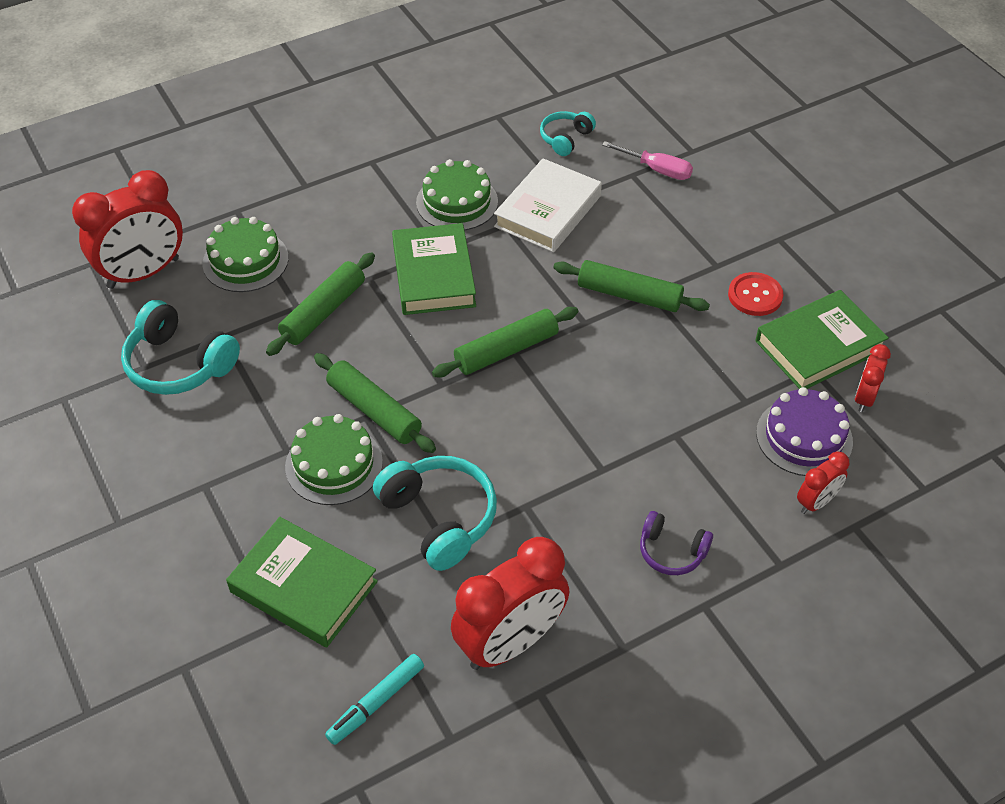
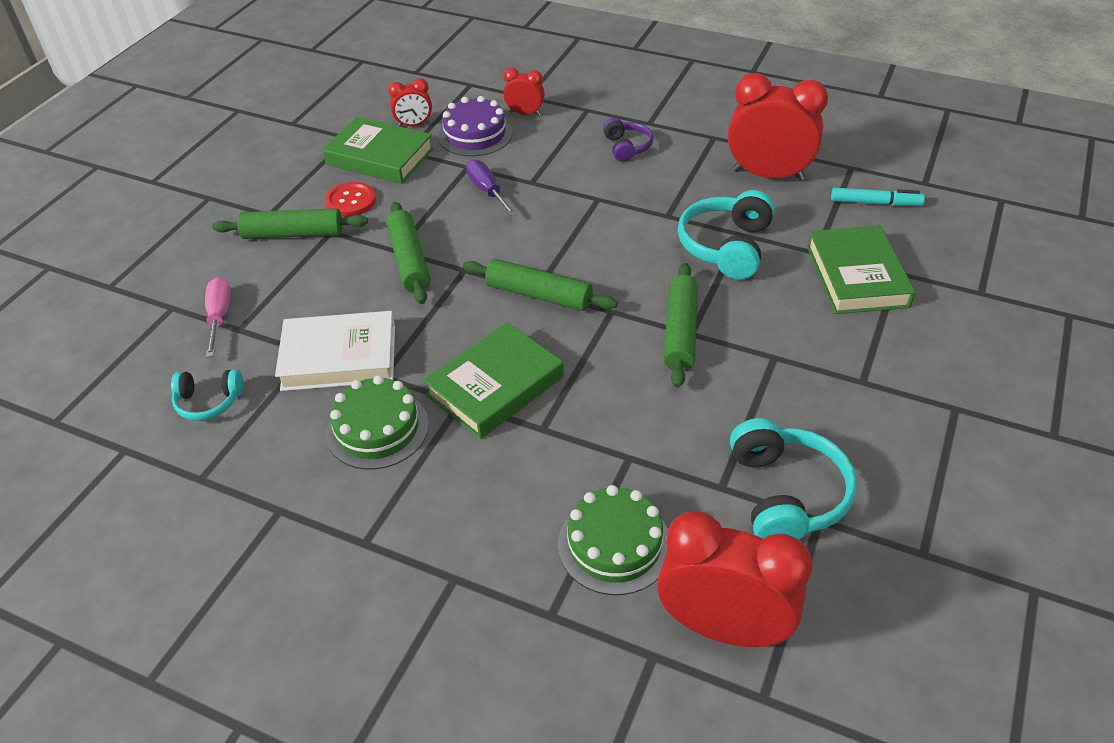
camera: 125 degrees left, 5 degrees down
(323, 311) = (615, 433): green rolling pin -> green rolling pin (293, 234)
(334, 464) = (753, 323): green cake -> none
(688, 394) = (487, 191): none -> purple screwdriver

